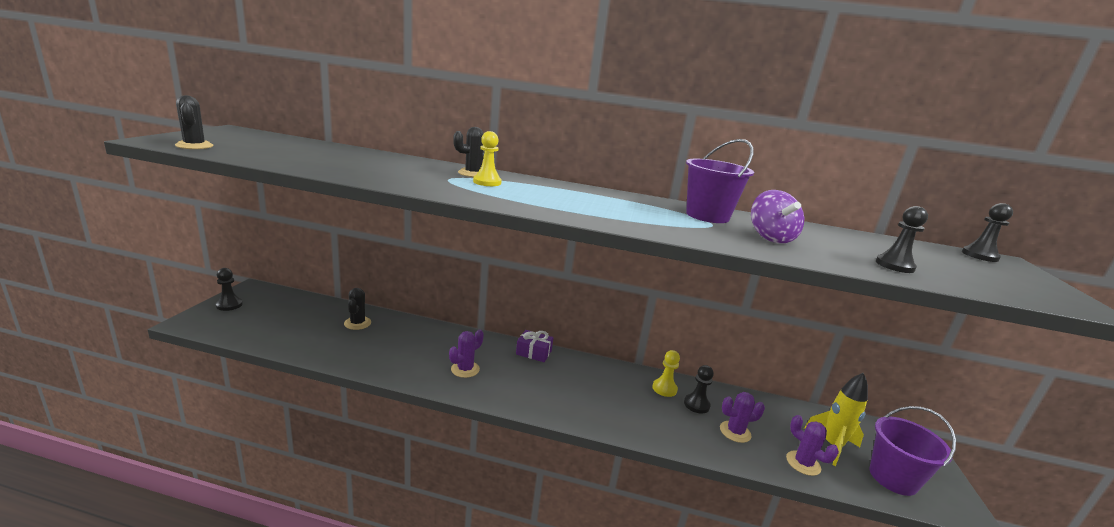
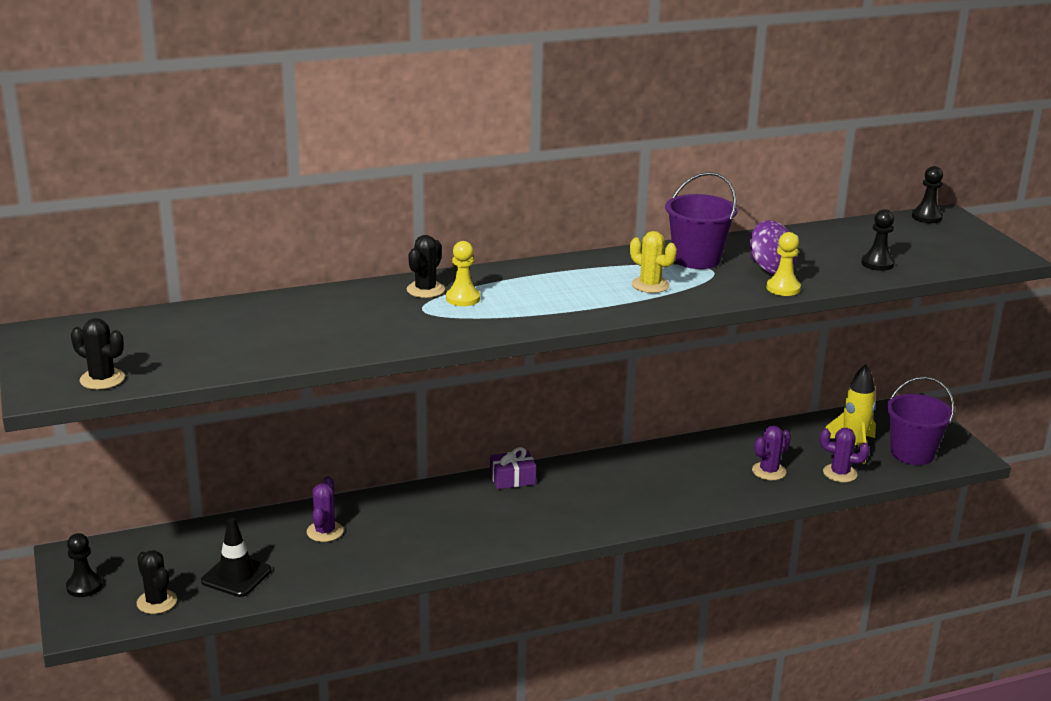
camera: 30 degrees left, 5 degrees up
(301, 334) = (236, 576): none -> black traffic cone
(357, 323) = (277, 535): black cactus -> black cactus (157, 602)
(465, 369) = (467, 528): purple cactus -> purple cactus (325, 531)
(642, 215) = (650, 285): none -> yellow cactus
(664, 388) = (675, 458): yellow pawn -> yellow pawn (783, 288)
(696, 404) = (717, 461): black pawn -> none

